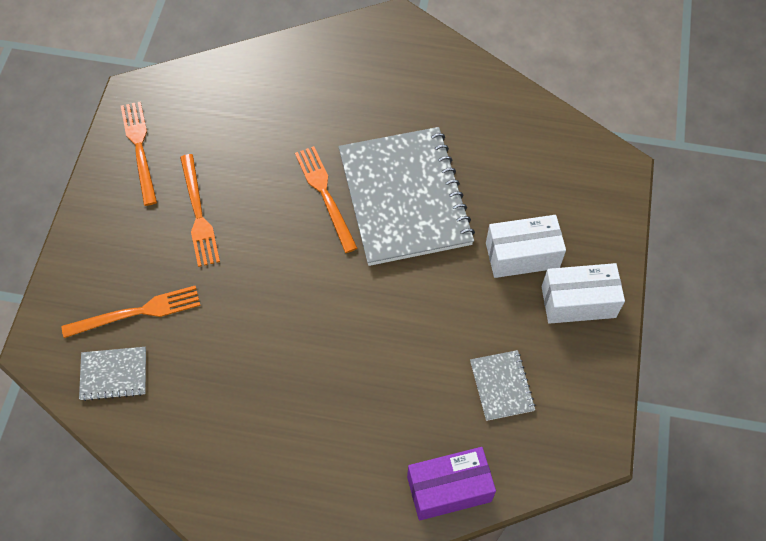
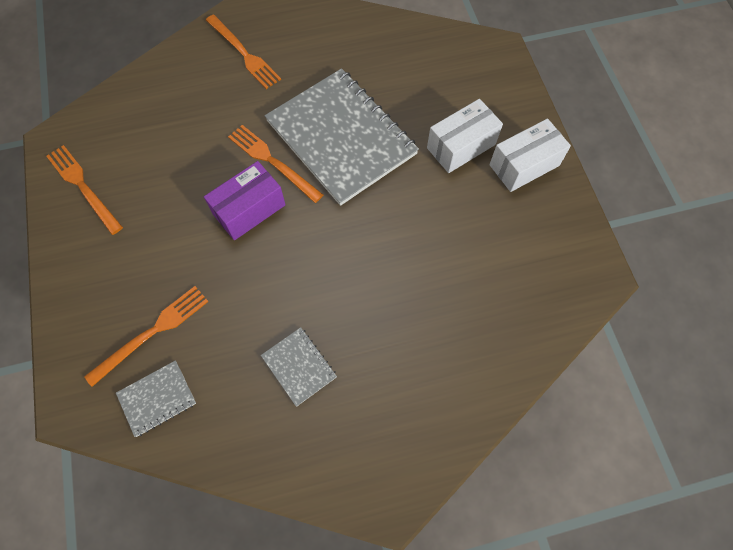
camera: 25 degrees left, 5 degrees up
(198, 214) = (166, 222): orange fork -> orange fork (244, 53)
(449, 489) = (504, 363): purple box -> purple box (249, 209)
(501, 386) = (501, 258): grey notebook -> grey notebook (299, 366)

